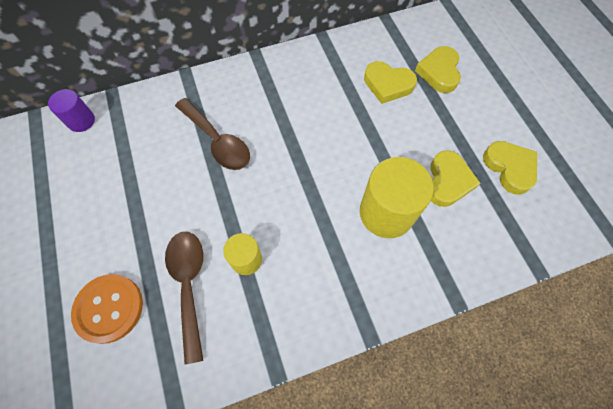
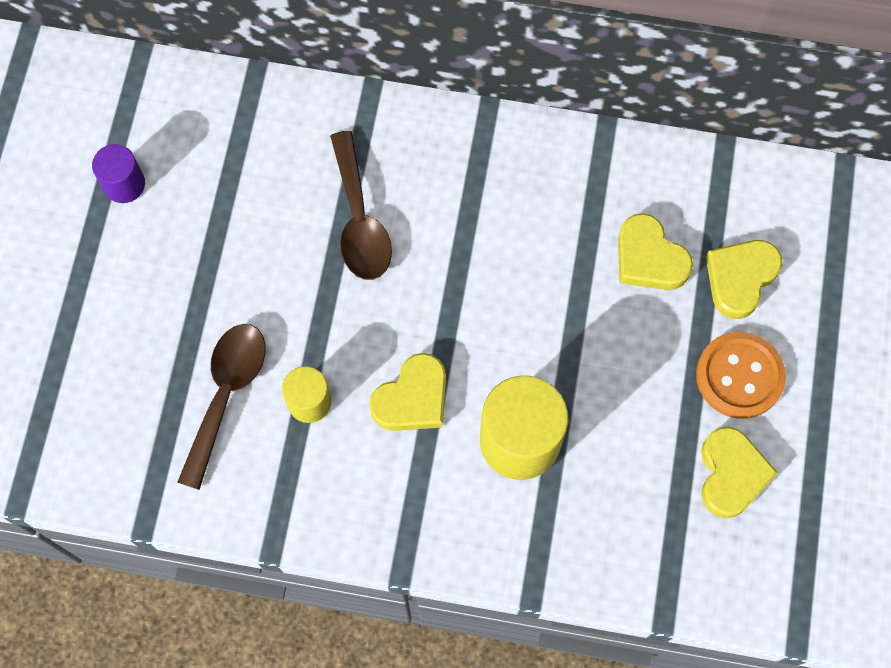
camera: 30 degrees right, 5 degrees up
(81, 121) = (198, 93): purple cylinder -> purple cylinder (124, 184)
(109, 308) = (124, 371): orange button -> orange button (739, 376)
(447, 181) = (631, 445): yellow heart -> yellow heart (412, 398)

